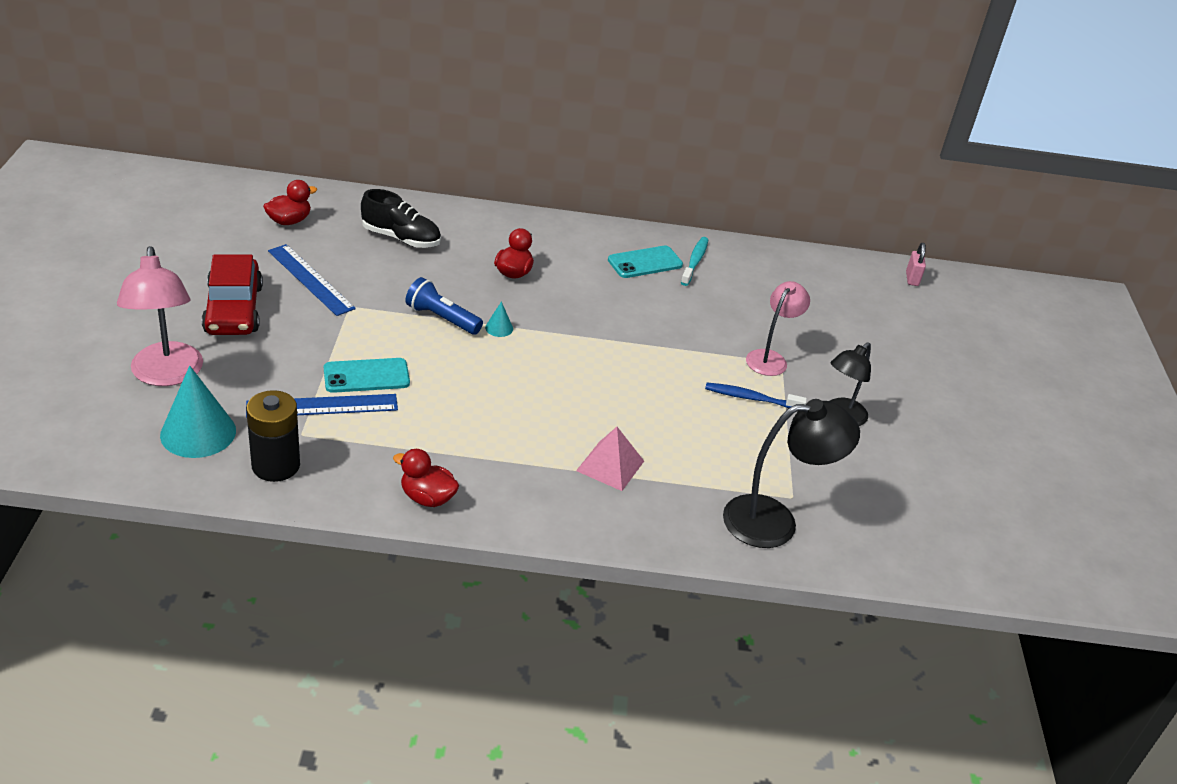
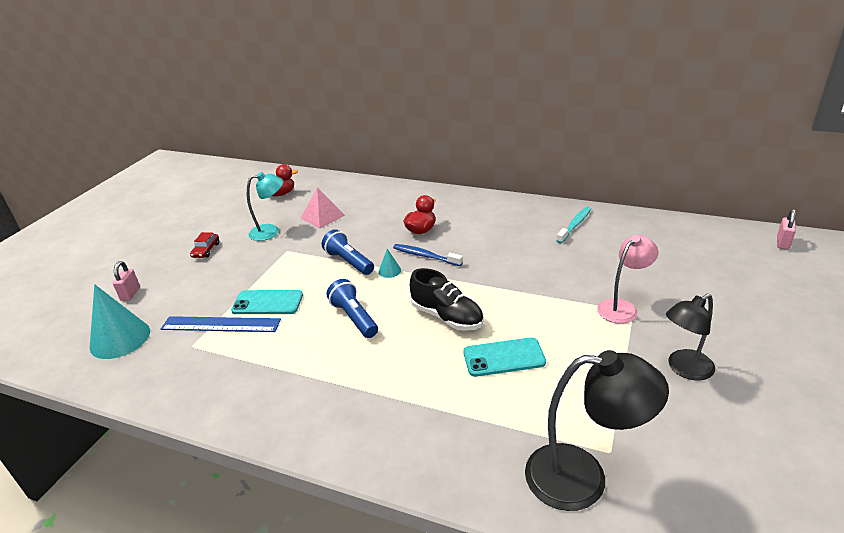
camera: 25 degrees right, 5 degrees down
(167, 375) = (130, 294): pink lamp -> pink padlock
(233, 309) = (206, 250): red car -> red car, size x0.45
(276, 465) = (155, 371): black battery -> none
(310, 279) = (271, 231): blue ruler -> turquoise lamp
(401, 238) = (349, 205): black shoe -> black shoe (447, 317)
(427, 498) = (255, 412): red duck -> none
(484, 387) = (354, 317): none -> blue flashlight
(610, 466) = (432, 398): pink pyramid -> pink pyramid (322, 216)
(645, 262) = (531, 225): turquoise phone -> turquoise phone (504, 357)
(751, 398) = (593, 343): blue toothbrush -> blue toothbrush (425, 256)

